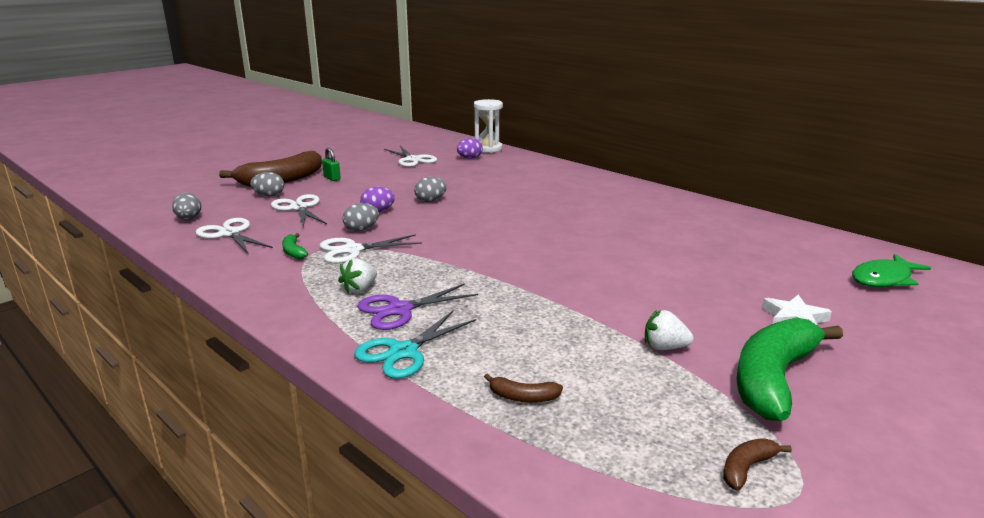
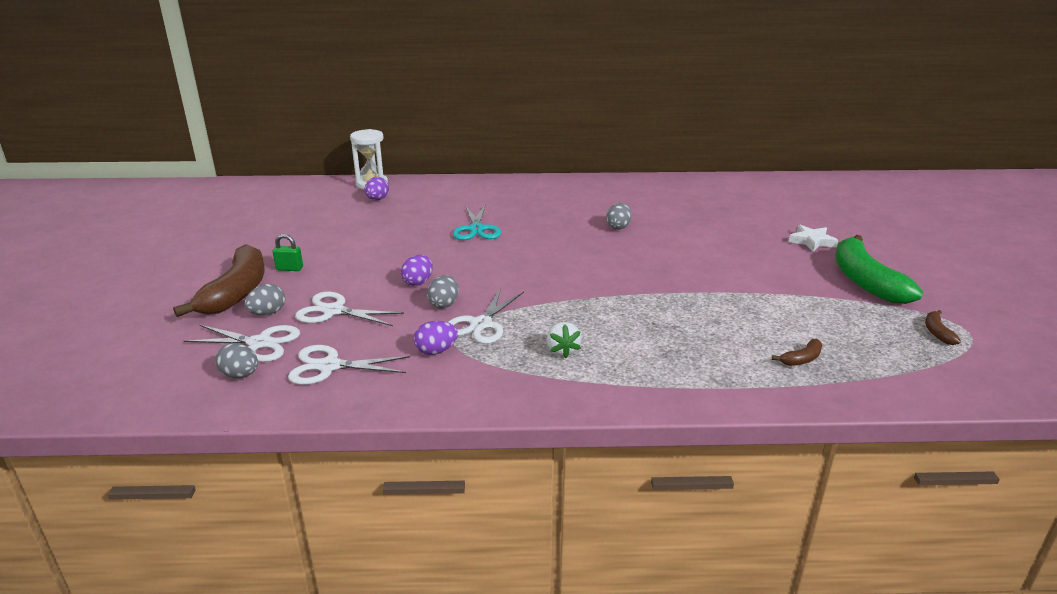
camera: 45 degrees left, 5 degrees up
(293, 252) = (436, 351): green banana -> purple egg
(399, 310) = (623, 349): purple scissors -> none
(403, 352) = (691, 374): turquoise scissors -> turquoise scissors (476, 229)
(413, 160) = (326, 219): white scissors -> white scissors (259, 343)
(430, 200) = (439, 253): grey egg -> grey egg (618, 227)
(664, 347) = (797, 290): white strawberry -> none
(883, 279) = (800, 197): green fish -> none

